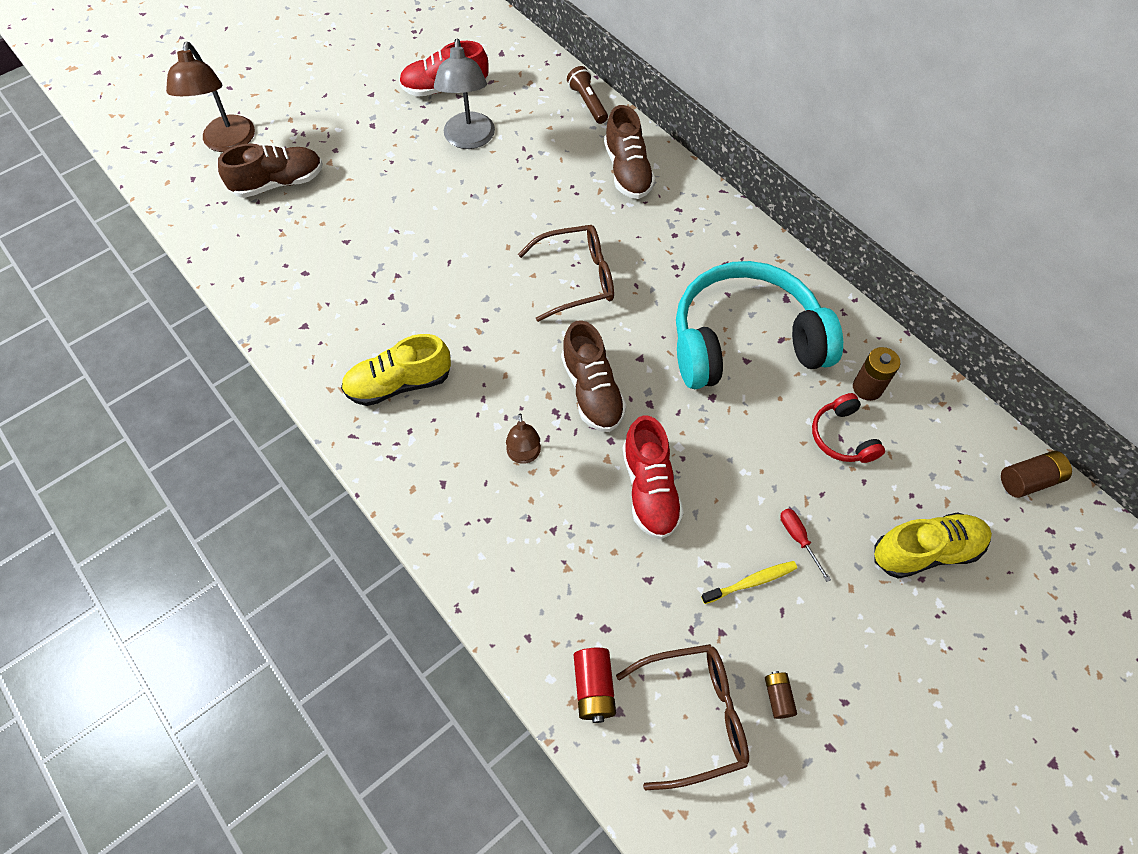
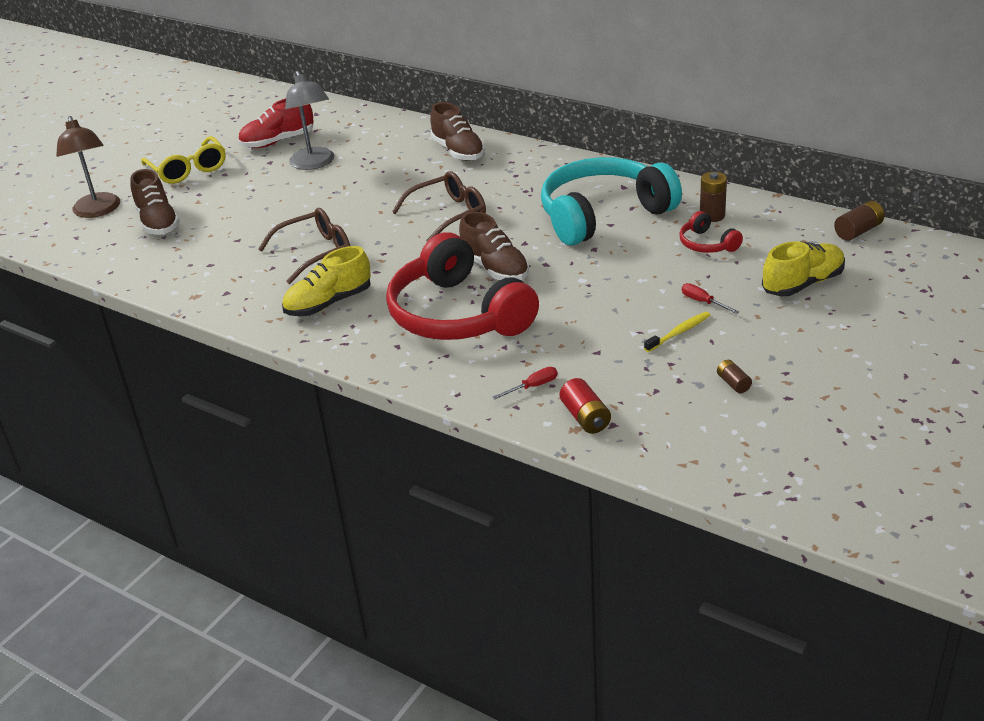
camera: 15 degrees left, 25 degrees down
(278, 183) = (158, 222): brown shoe -> brown shoe turned 105 degrees clockwise
(339, 105) = (188, 169): none -> yellow glasses
(524, 455) = (458, 314): brown lamp -> red headphones
(558, 611) = (533, 387): none -> red screwdriver
(588, 103) = (404, 124): brown flashlight -> none
(649, 489) = (571, 306): red shoe -> none
(694, 715) = (673, 410): brown glasses -> brown glasses (315, 253)

